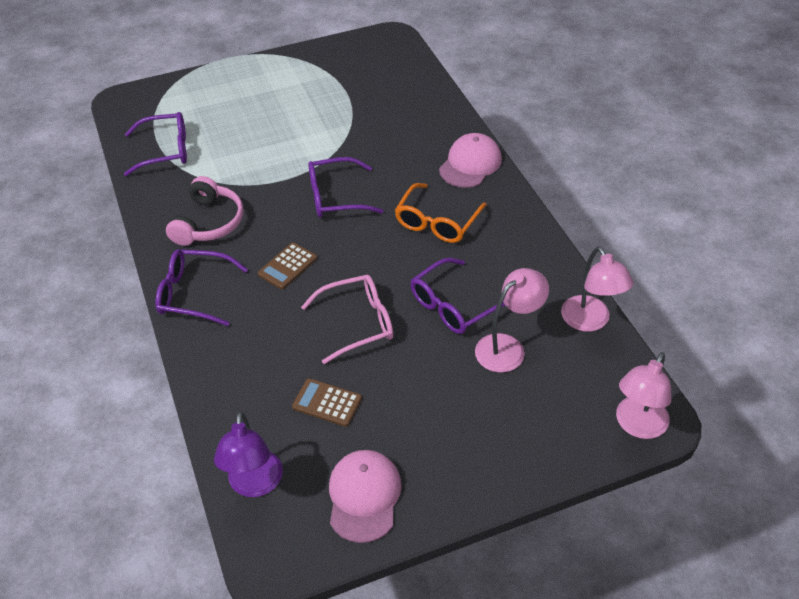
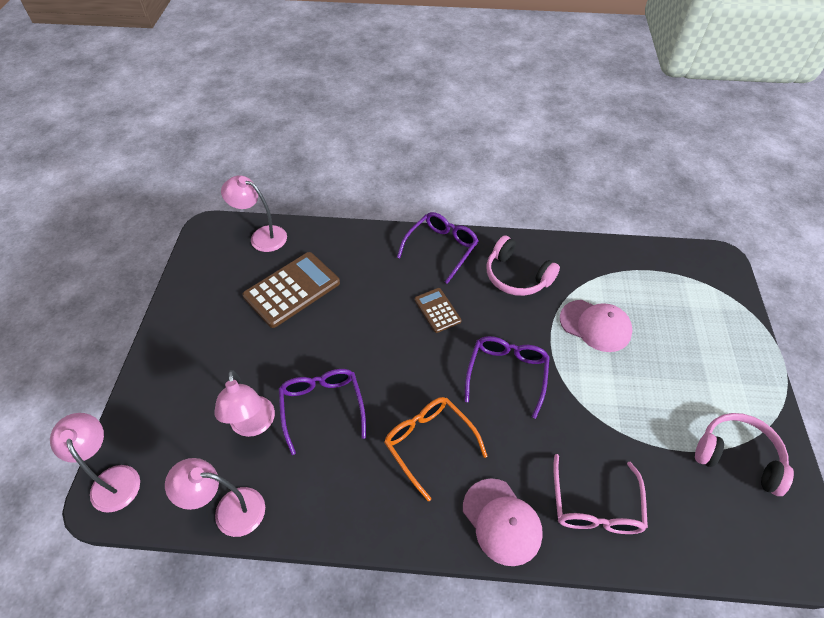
camera: 115 degrees right, 5 degrees up
(165, 150) = (628, 272): purple glasses -> none
(254, 484) = (262, 236): purple lamp -> pink lamp
(327, 403) = (292, 289): brown calculator -> brown calculator, size x1.83
(334, 69) = (738, 456): none -> pink headphones
(357, 323) = (349, 333): pink glasses -> pink glasses (595, 506)
(364, 496) = (209, 283): pink cap -> pink cap (595, 325)

